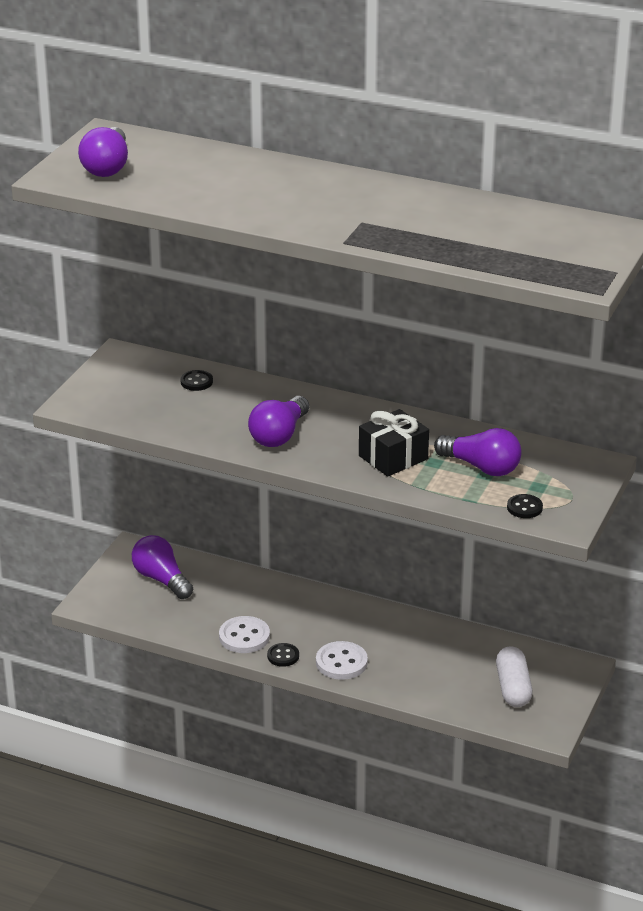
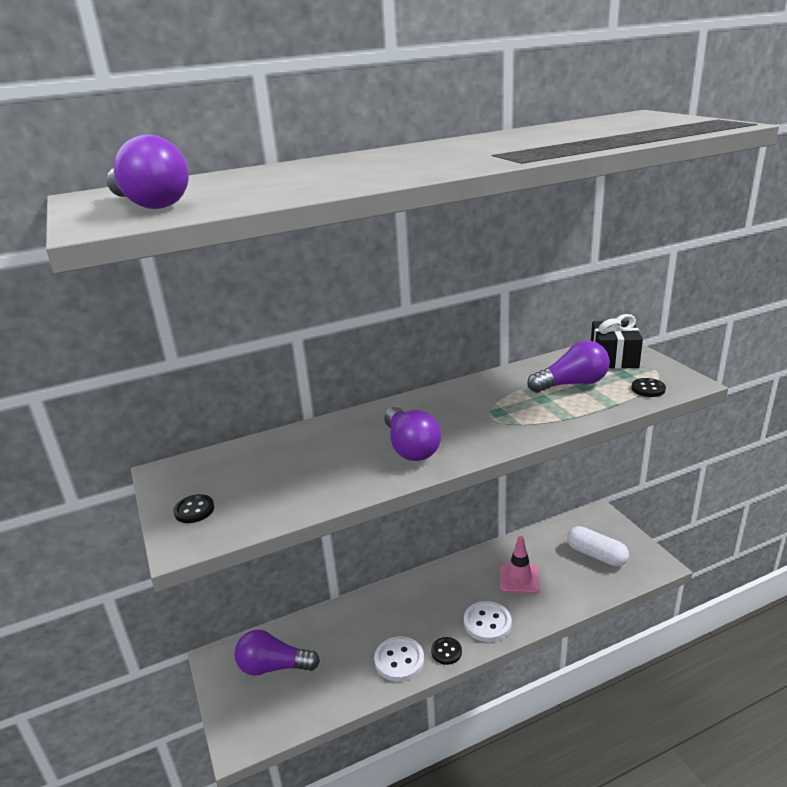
camera: 45 degrees left, 5 degrees down
(196, 382) = (272, 453): black button -> black button (194, 510)
(393, 457) = (513, 412): black gift -> black gift (613, 358)
(418, 655) = (519, 578): none -> pink traffic cone

